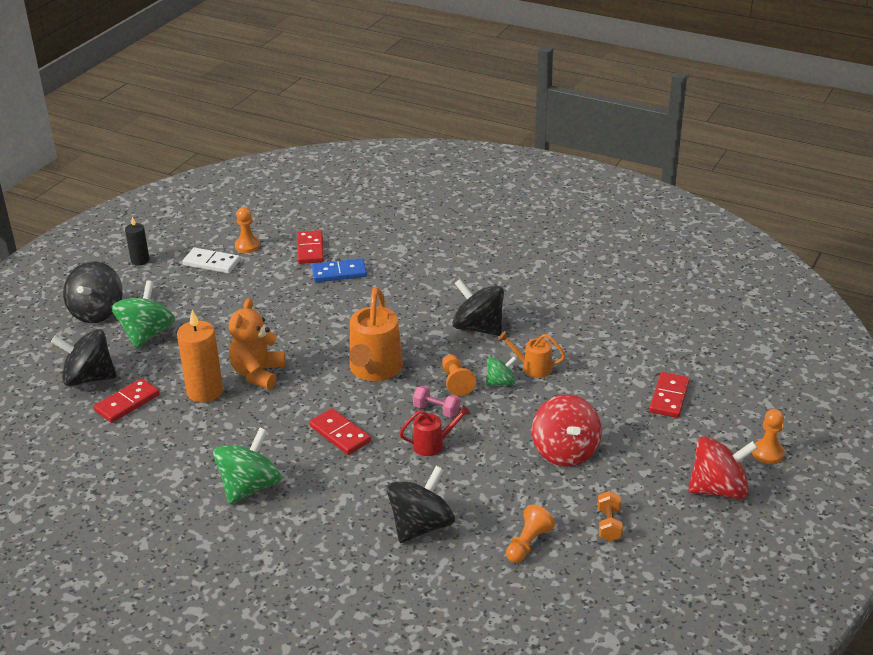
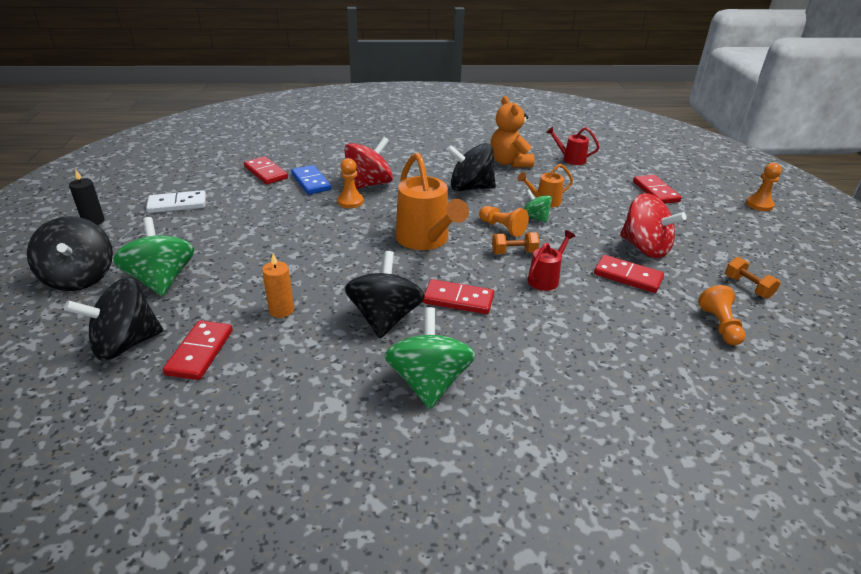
camera: 35 degrees left, 0 degrees up
(205, 391) = (281, 310): orange candle -> orange candle, size x0.59
(247, 246) = (202, 184): orange pawn -> orange pawn (350, 201)
(258, 373) = (321, 277): orange teddy bear -> orange teddy bear (509, 162)
(339, 273) = (311, 182): blue domino -> blue domino turned 75 degrees counterclockwise
(421, 526) = (624, 348): black spinning top -> black spinning top (385, 318)
(436, 410) = (514, 252): pink dumbbell -> orange dumbbell
(500, 382) = (535, 218): green spinning top -> green spinning top turned 75 degrees counterclockwise
(508, 471) = (627, 276): none -> red domino
(629, 326) = (570, 159): none -> red watering can
(718, 489) = (770, 236): red spinning top -> red spinning top (369, 184)

